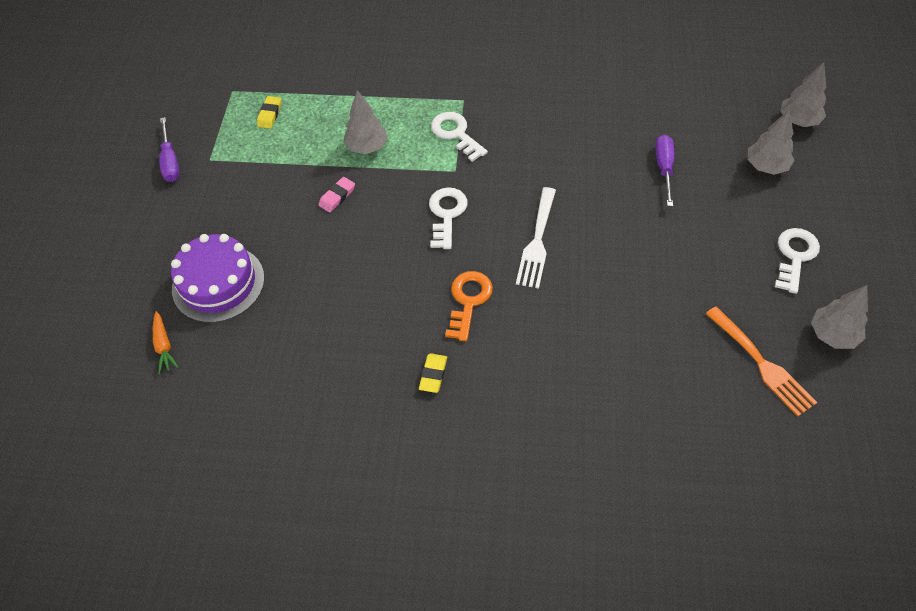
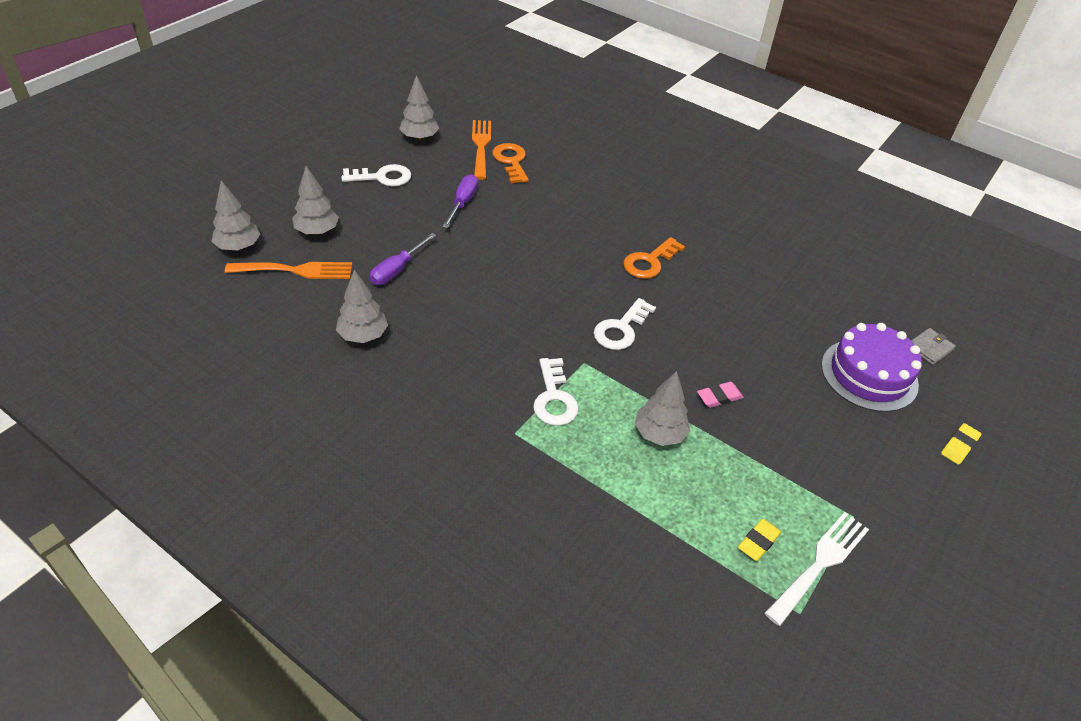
camera: 155 degrees left, 10 degrees down
(164, 346) = (929, 348): orange carrot -> grey wallet
(170, 161) = (906, 540): purple screwdriver -> purple screwdriver (463, 203)
(433, 374) = (707, 234): yellow eraser -> yellow eraser (959, 446)
(537, 242) = (560, 272): white fork -> white fork (820, 563)
(625, 107) = (363, 335): none -> grey tree
(709, 360) = (511, 161): none -> orange key
(732, 126) = (296, 270): none -> orange fork
(795, 256) = (382, 177): white key -> white key turned 150 degrees counterclockwise

